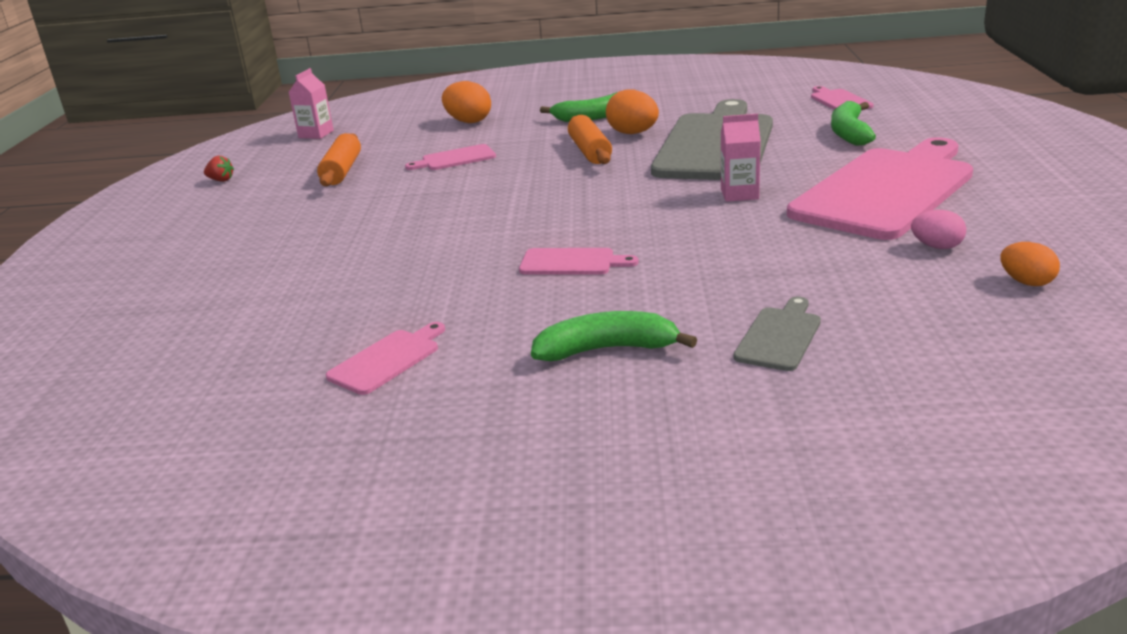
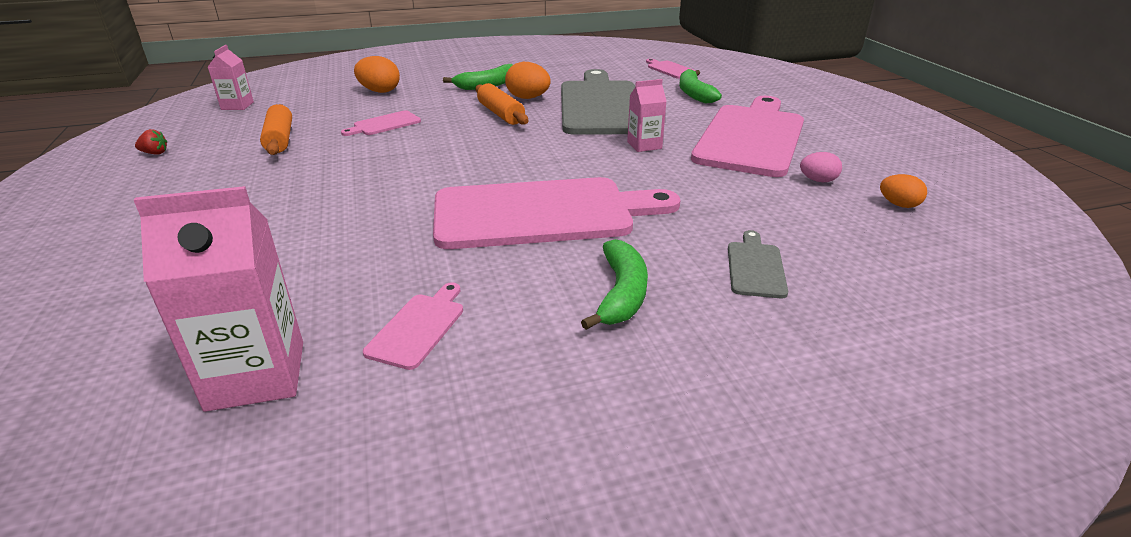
camera: 20 degrees left, 5 degrees up
(229, 384) = (256, 375): none -> pink carton
(571, 262) = (542, 213): pink cutting board -> pink cutting board, size x2.42
(607, 349) = (621, 294): green banana -> green banana turned 120 degrees clockwise

